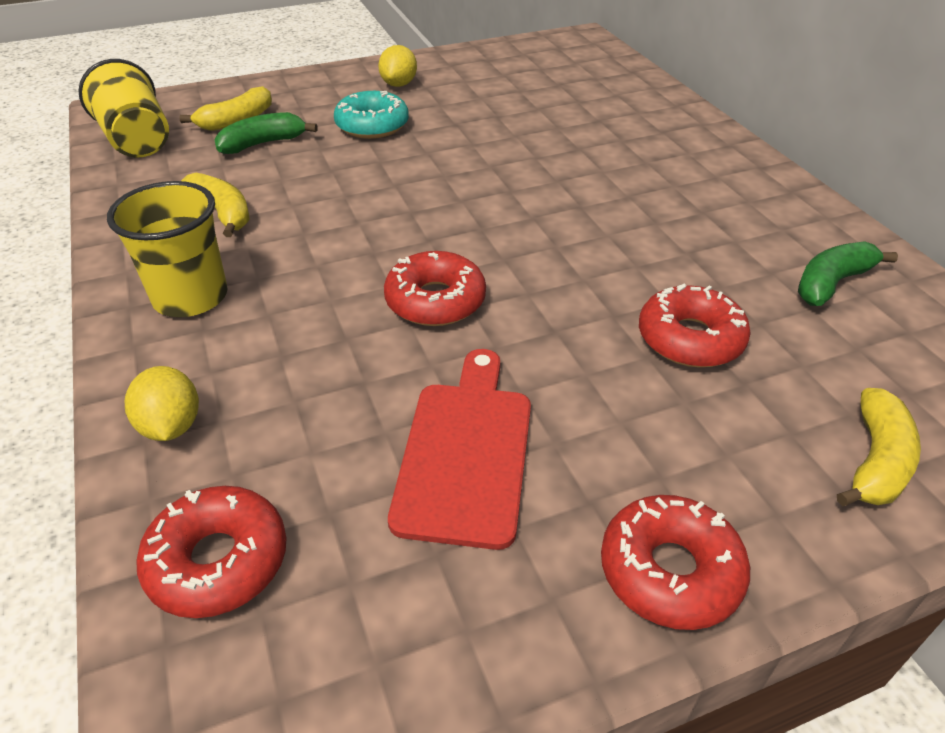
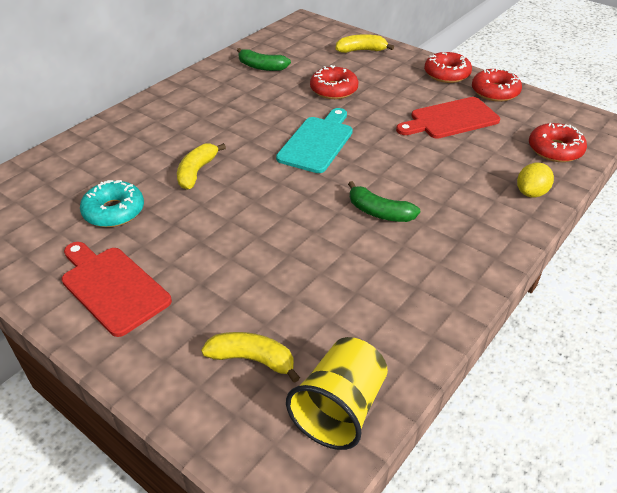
camera: 120 degrees left, 0 degrees up
(190, 297) = (464, 238): yellow cup -> none
(222, 213) = (384, 276): yellow banana -> yellow banana (197, 172)
(263, 144) = (279, 314): green banana -> green banana (379, 212)
(372, 125) = (205, 265): turquoise donut -> turquoise donut (114, 211)
(399, 84) = (112, 287): yellow lemon -> red cutting board
(435, 301) = (377, 157): red donut -> red donut (495, 92)
(526, 259) = (317, 142): none -> turquoise cutting board

